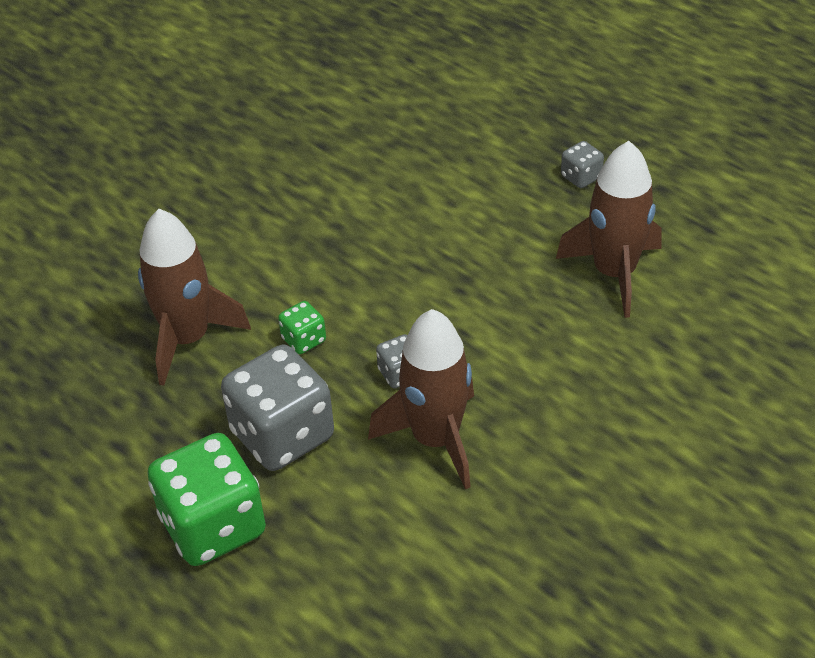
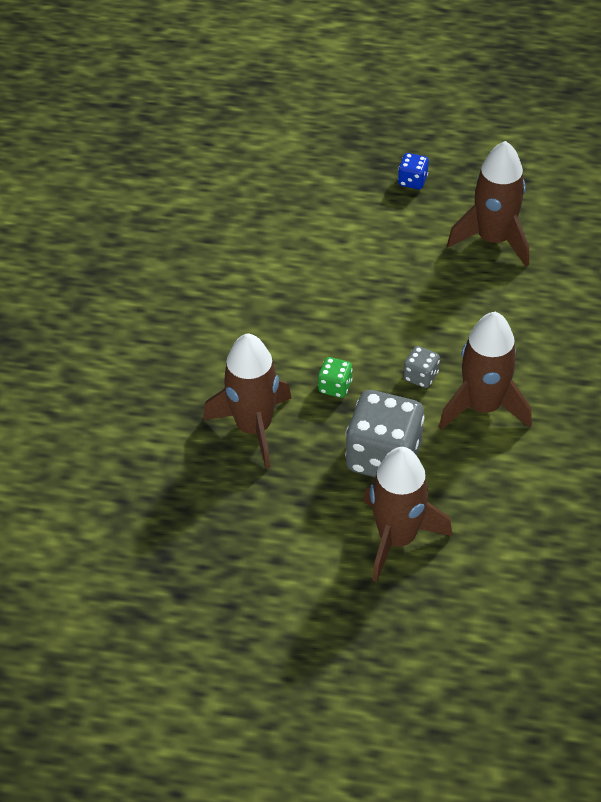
camera: 35 degrees left, 5 degrees up
(213, 526) = (397, 538): green dice -> brown rocket
(581, 177) = (412, 181): grey dice -> blue dice

